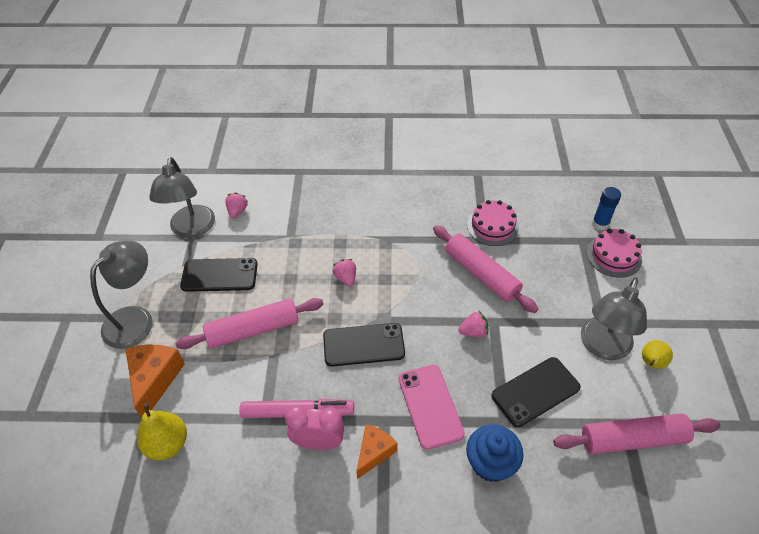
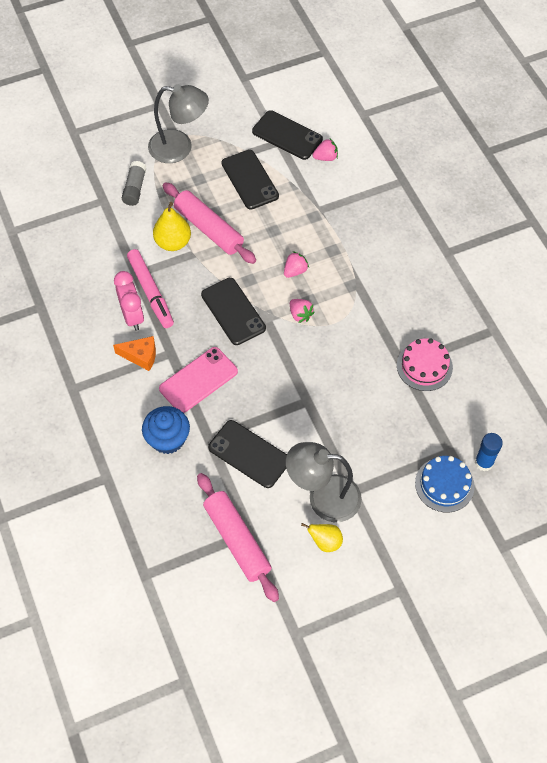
camera: 65 degrees right, 10 degrees up
(155, 379) = (134, 188): orange cheese -> grey glue stick
(167, 444) = (89, 224): yellow pear -> yellow pear (173, 242)
(191, 229) = (287, 135): grey lamp -> black phone
(473, 332) = (287, 388): pink strawberry -> pink strawberry (300, 315)
(481, 274) = (357, 375): pink rolling pin -> none
(614, 256) = (444, 484): pink cake -> blue cake

